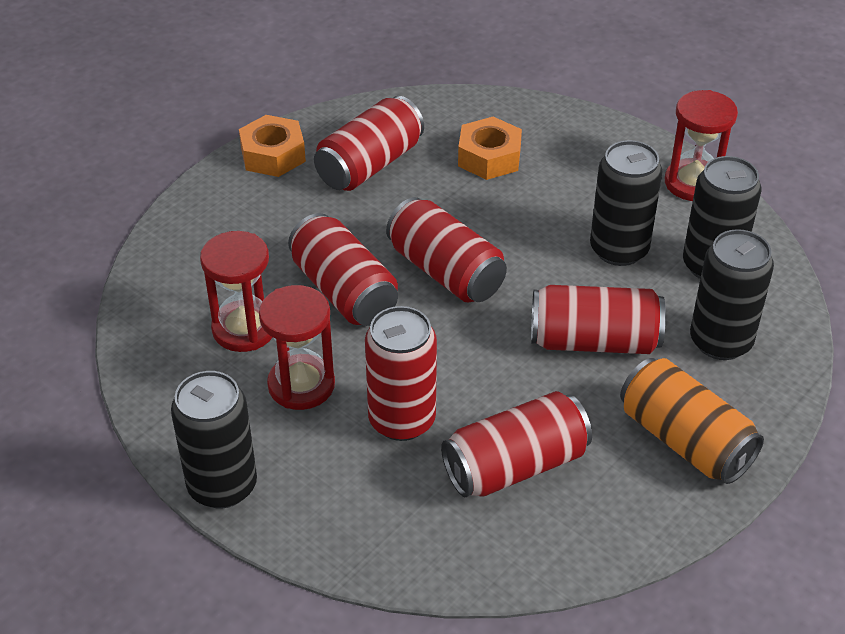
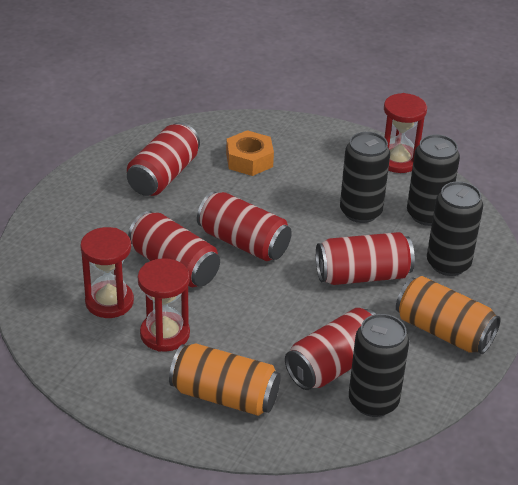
camera: 15 degrees left, 5 degrees down
(222, 486) = (130, 411): black can -> black can (373, 401)
(273, 155) = (88, 177): orange nut -> none
(352, 486) = (224, 396): none -> orange can
(402, 420) = (245, 347): red can -> none

